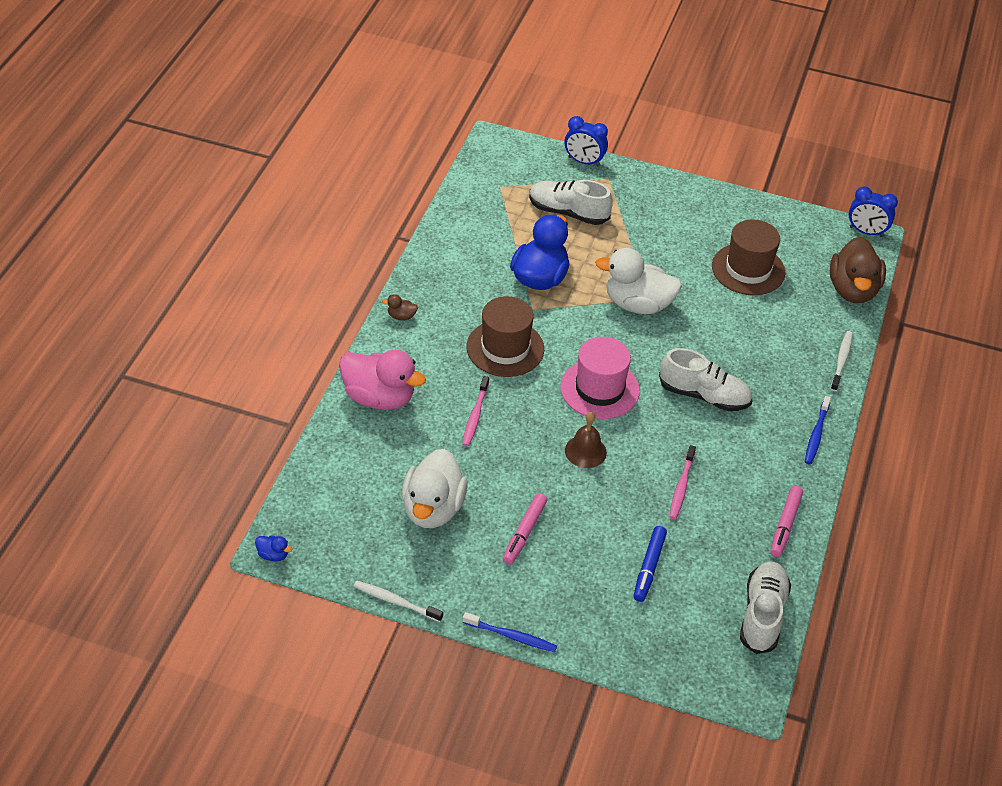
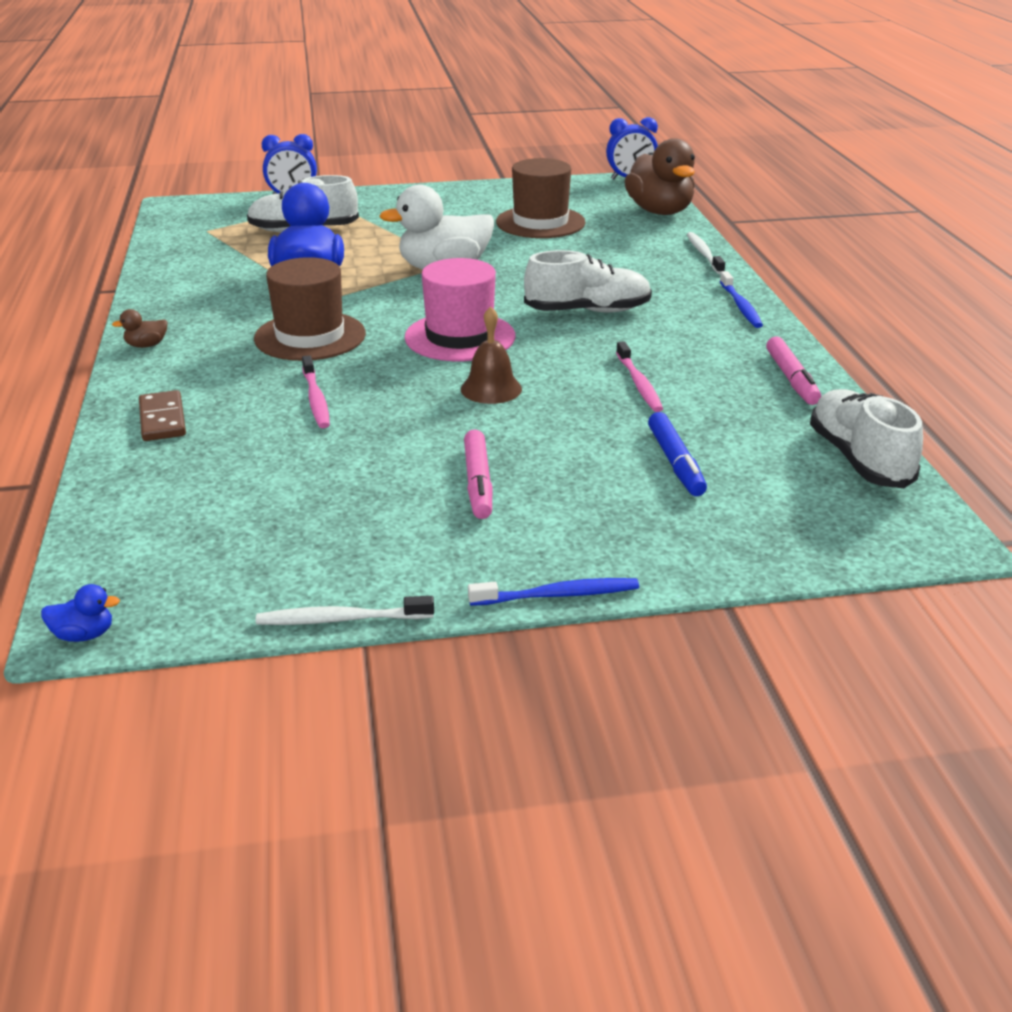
camera: 25 degrees left, 15 degrees down
(379, 397) = (162, 419): pink duck -> brown domino
(433, 509) = (323, 500): white duck -> none

